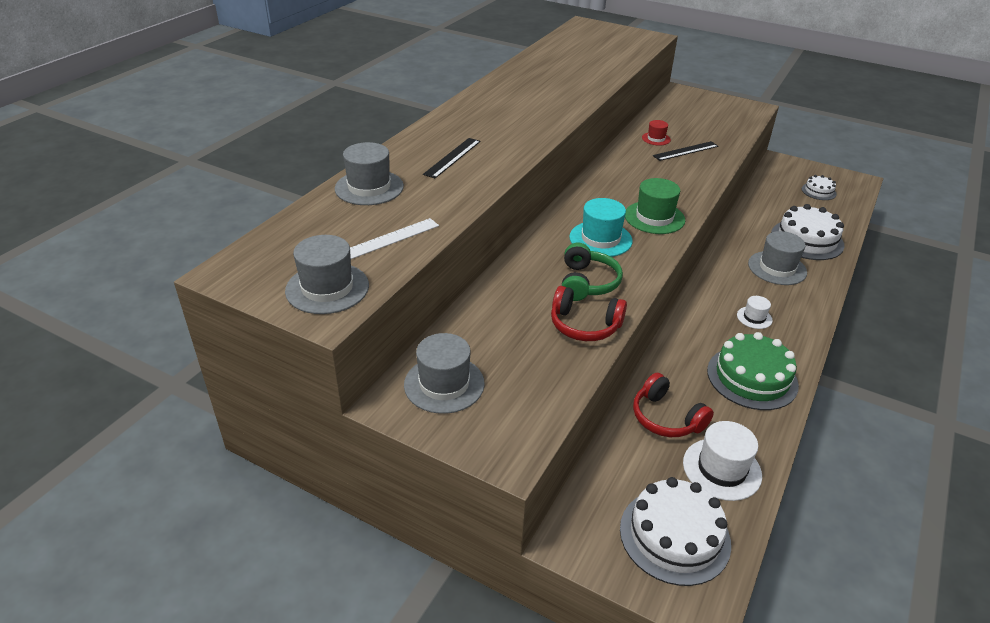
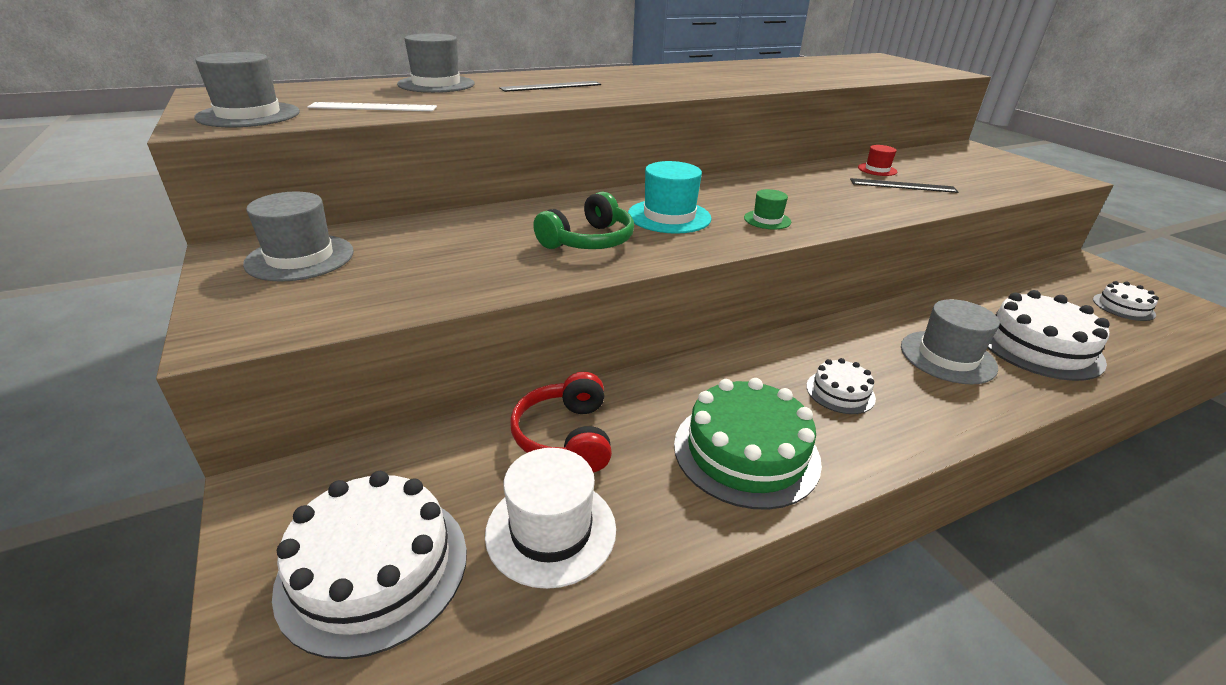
camera: 35 degrees right, 5 degrees down
(584, 325) = (519, 269): red headphones -> none
(654, 217) = (767, 220): green hat -> green hat, size x0.56
(754, 317) = (840, 392): white hat -> white cake

